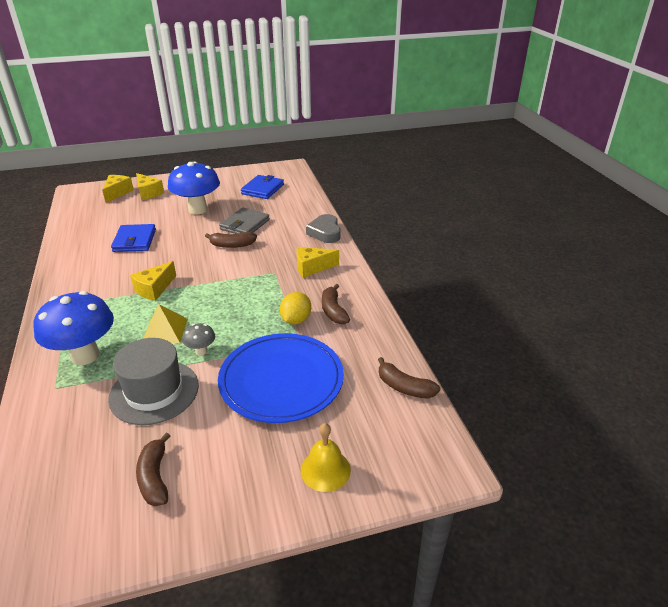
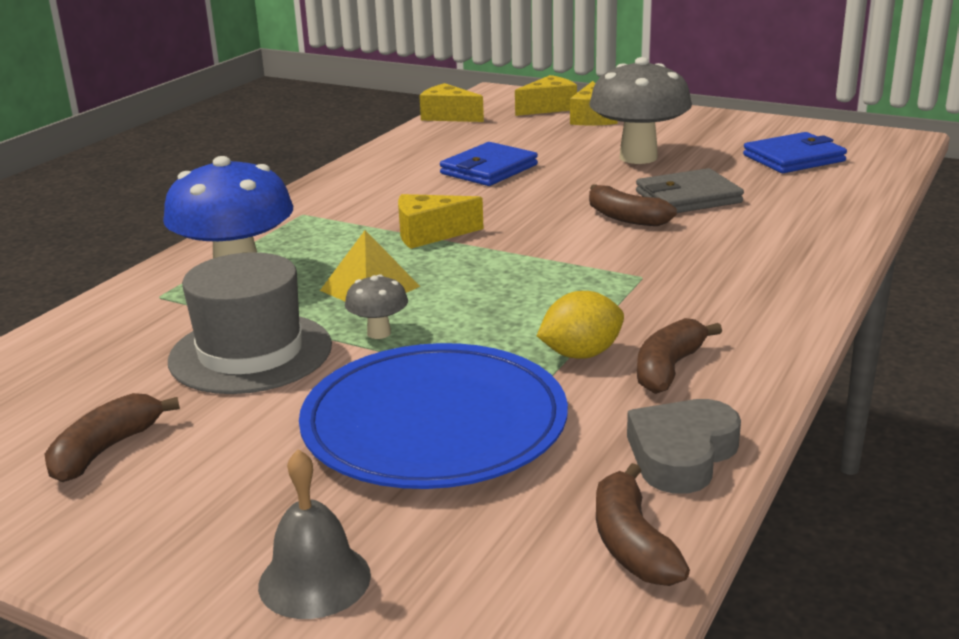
camera: 45 degrees right, 10 degrees down
(198, 210) = (638, 157): blue mushroom -> grey mushroom
(312, 267) = (722, 293): yellow cheese -> yellow cheese (448, 116)
(325, 232) = (826, 251): grey heart -> grey heart (681, 454)
(325, 470) = (314, 580): yellow bell -> grey bell

